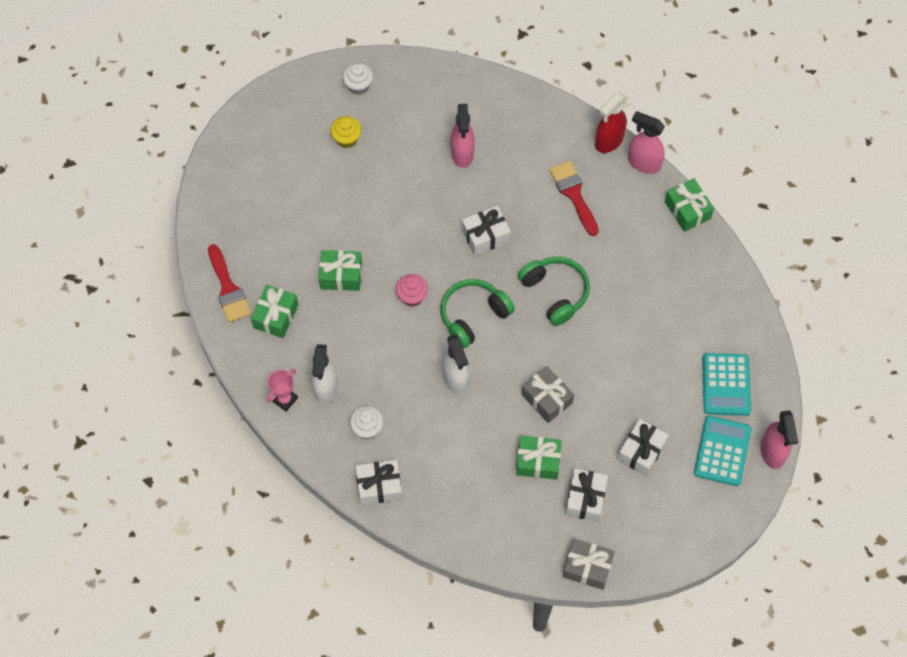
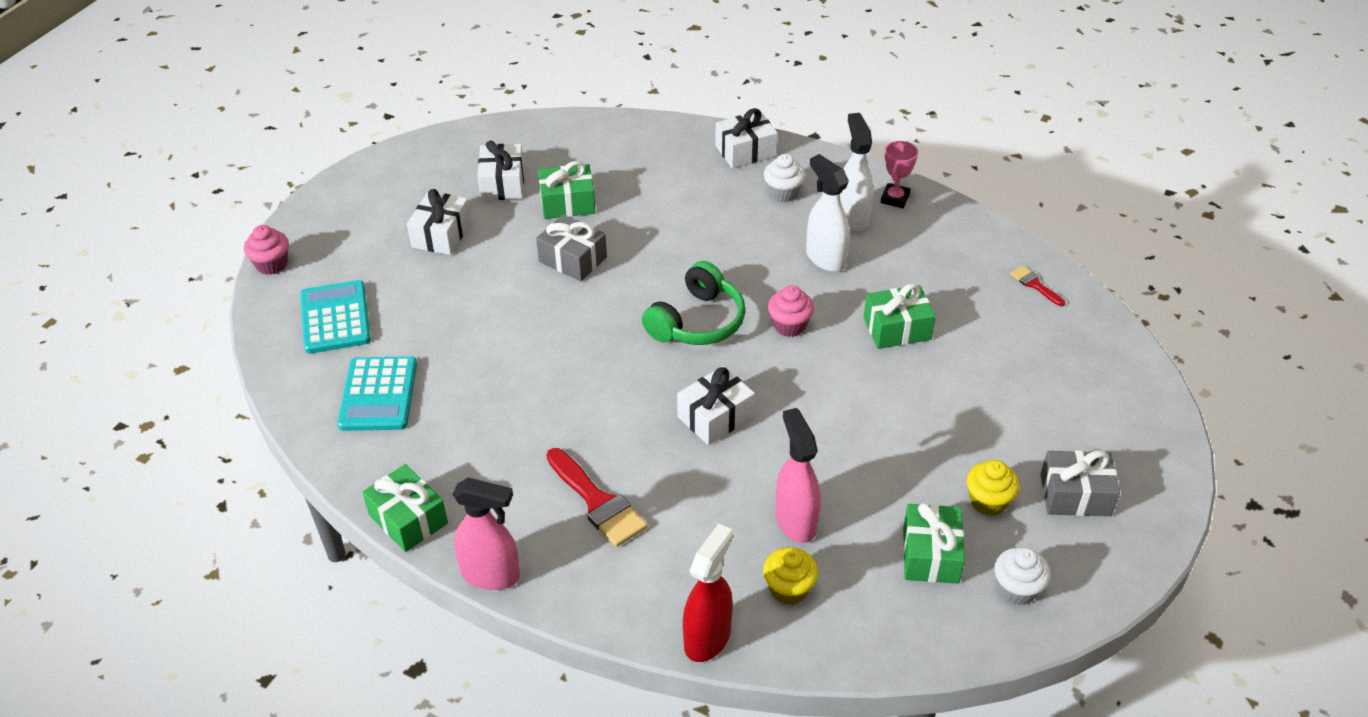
camera: 165 degrees right, 20 degrees down
(228, 289) = (1035, 285): red brush -> red brush, size x0.53
(275, 316) = (956, 270): green gift -> green gift (930, 555)
(455, 379) = (695, 256): white spray bottle -> white spray bottle (825, 258)
(481, 115) = (789, 589): none -> yellow cupcake
(555, 293) = (592, 370): green headphones -> none
(587, 567) = (488, 134): grey gift -> grey gift (1075, 495)
(608, 141) = (558, 597): red spray bottle -> red spray bottle (708, 638)
(722, 451) = (338, 253): turquoise calculator -> turquoise calculator (378, 394)
(772, 452) = (272, 264): pink spray bottle -> pink cupcake

